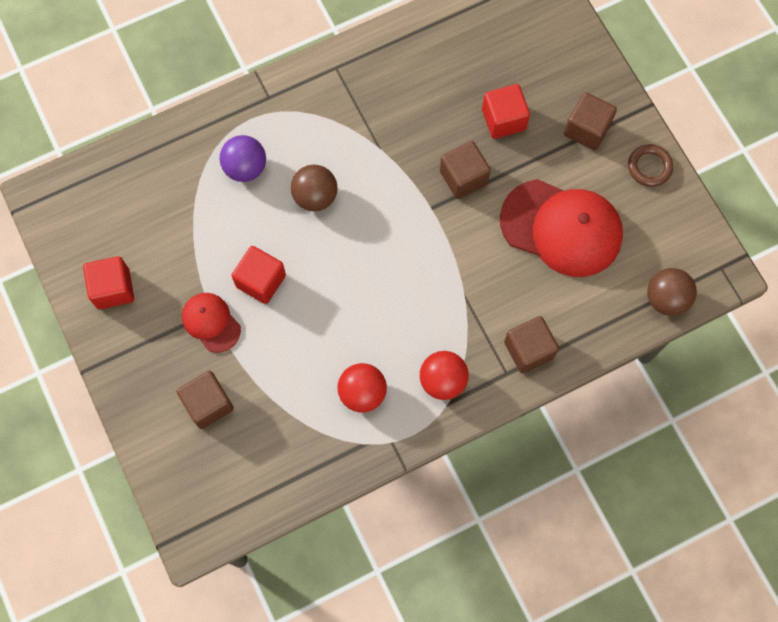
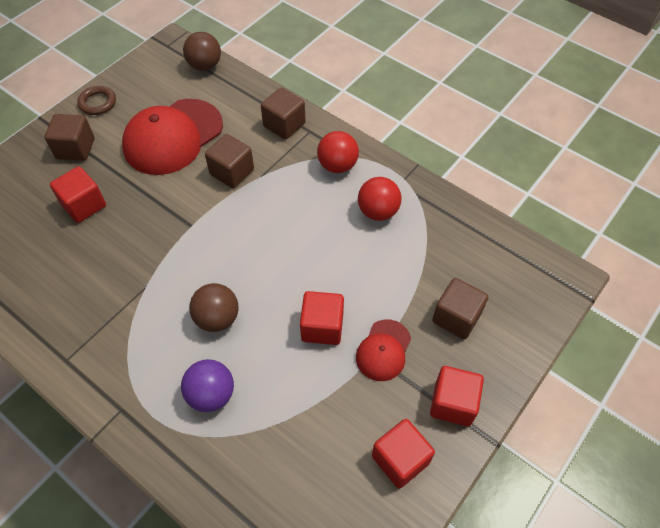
camera: 115 degrees left, 15 degrees down
(133, 355) = (453, 403): none -> red cube
(463, 177) = (152, 213): brown cube -> brown cube (232, 172)
(561, 228) = (173, 137): red cap -> red cap turned 135 degrees counterclockwise

